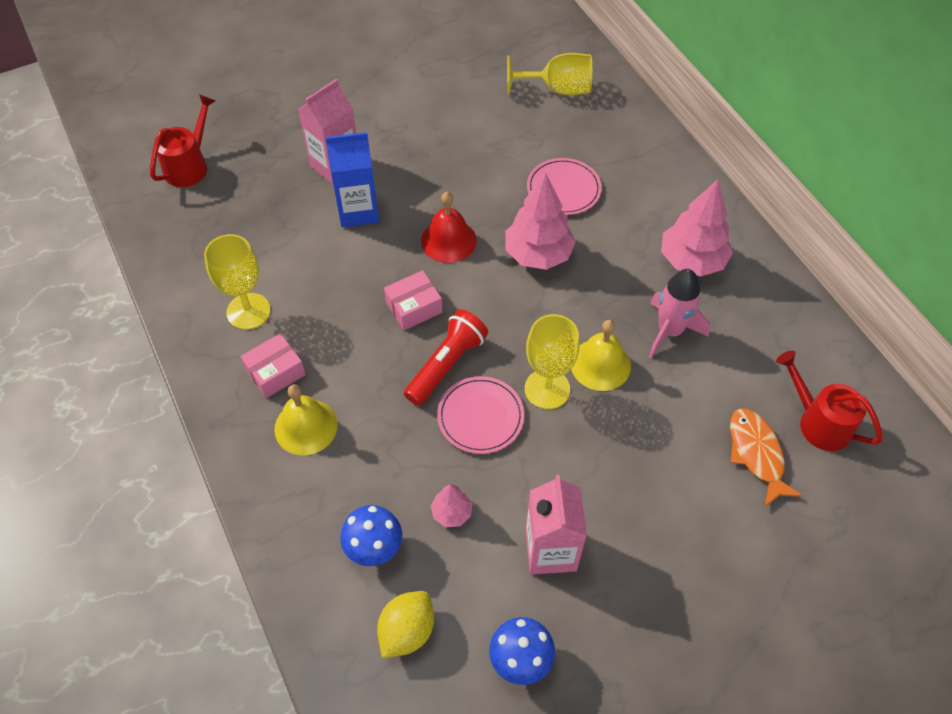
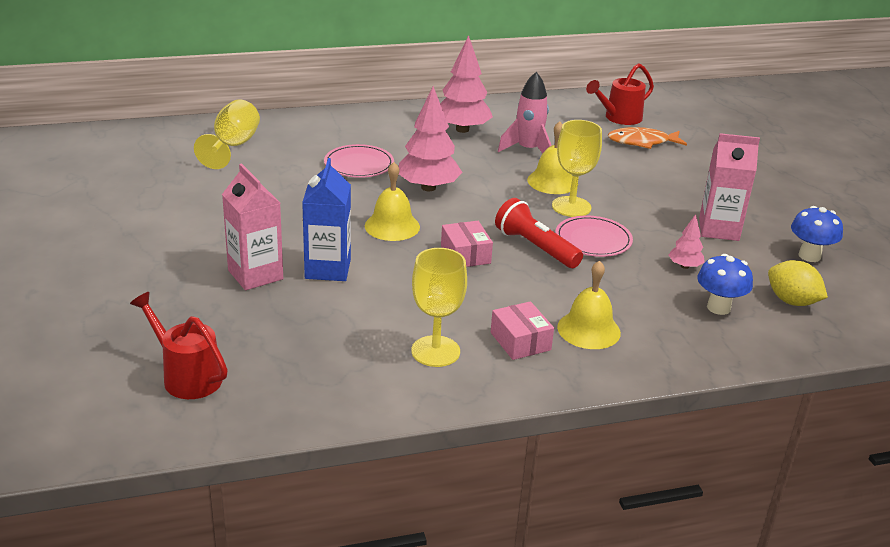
camera: 80 degrees left, 25 degrees down
(448, 240) = (392, 226): red bell -> yellow bell

